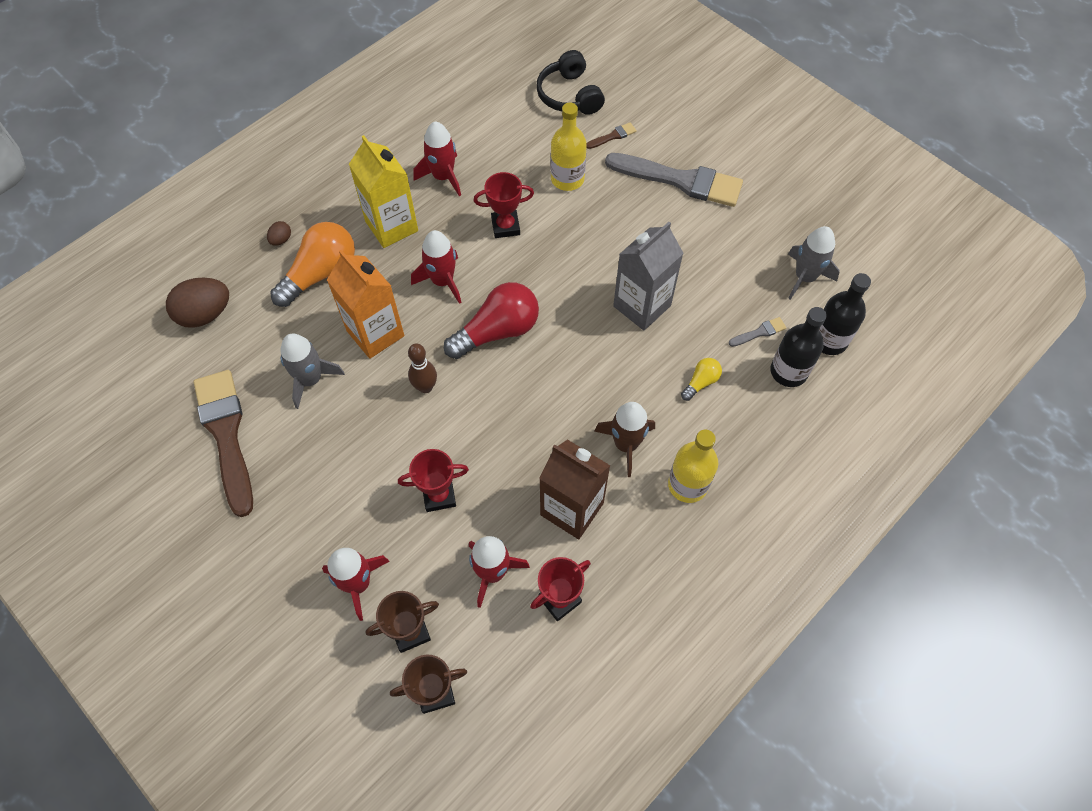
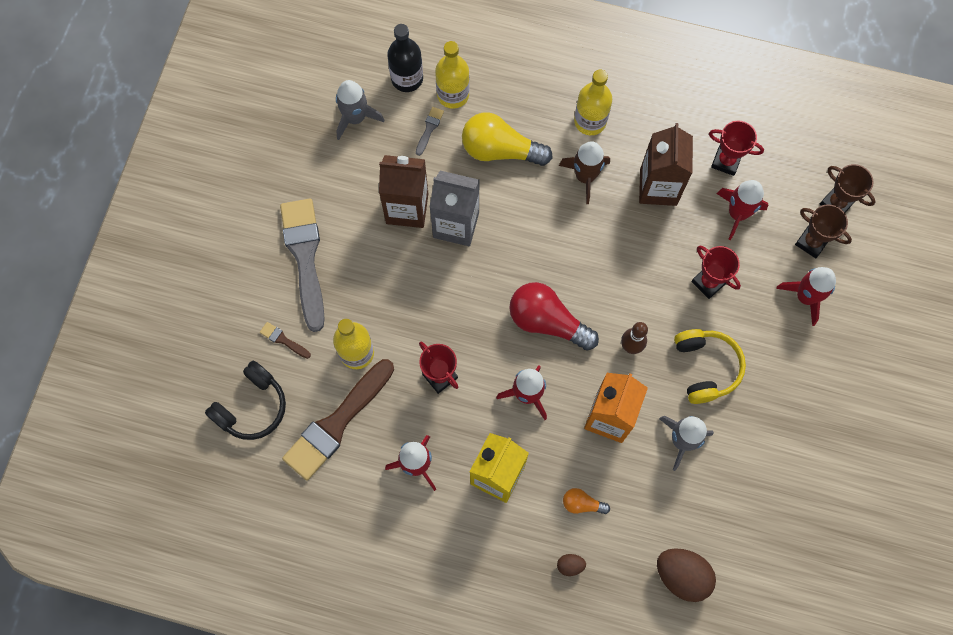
camera: 120 degrees left, 10 degrees up
(226, 435) = (768, 473): brown brush -> brown brush (337, 423)
(321, 273) = (582, 504): orange light bulb -> orange light bulb, size x0.48
(359, 440) = (705, 367): none -> yellow headphones
(683, 275) = (407, 208): none -> brown carton
(701, 382) = (500, 150): yellow light bulb -> yellow light bulb, size x2.08
(759, 332) = (429, 129): grey brush -> grey brush turned 75 degrees clockwise
(788, 371) = (453, 95): black bottle -> yellow bottle

